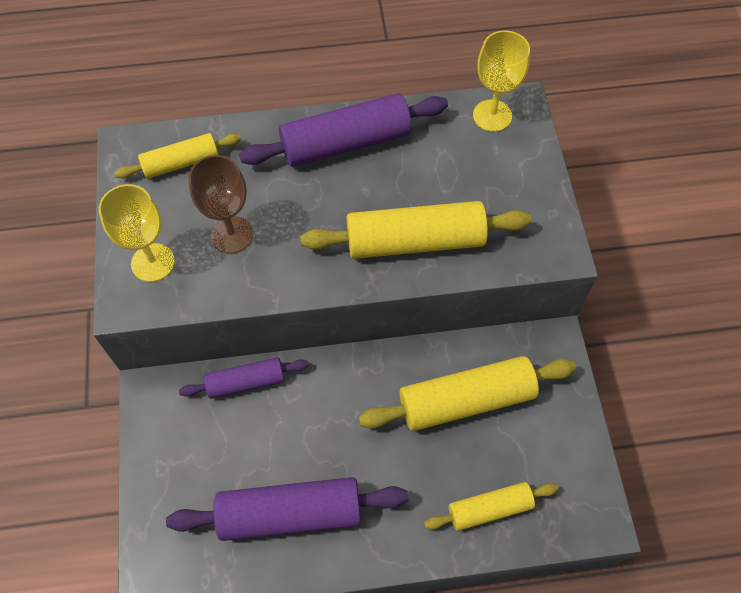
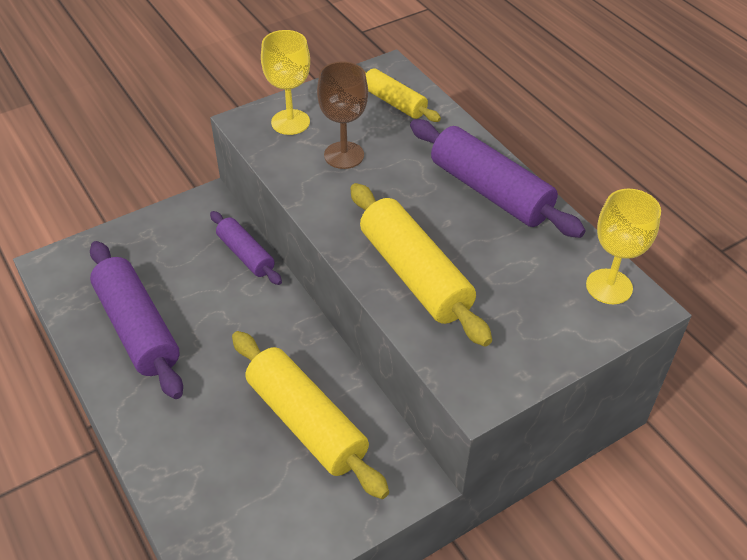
camera: 65 degrees right, 15 degrees down
(489, 509) = (198, 481): yellow rolling pin -> none

